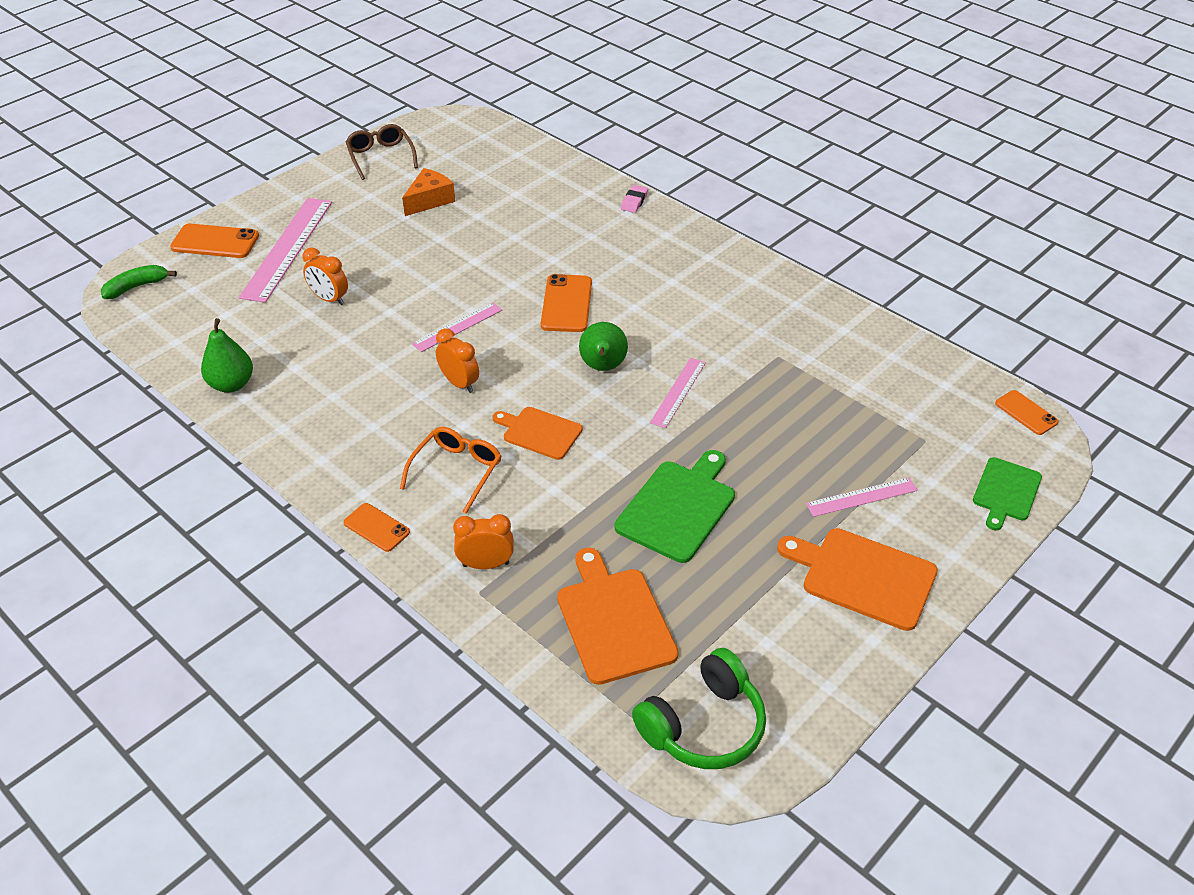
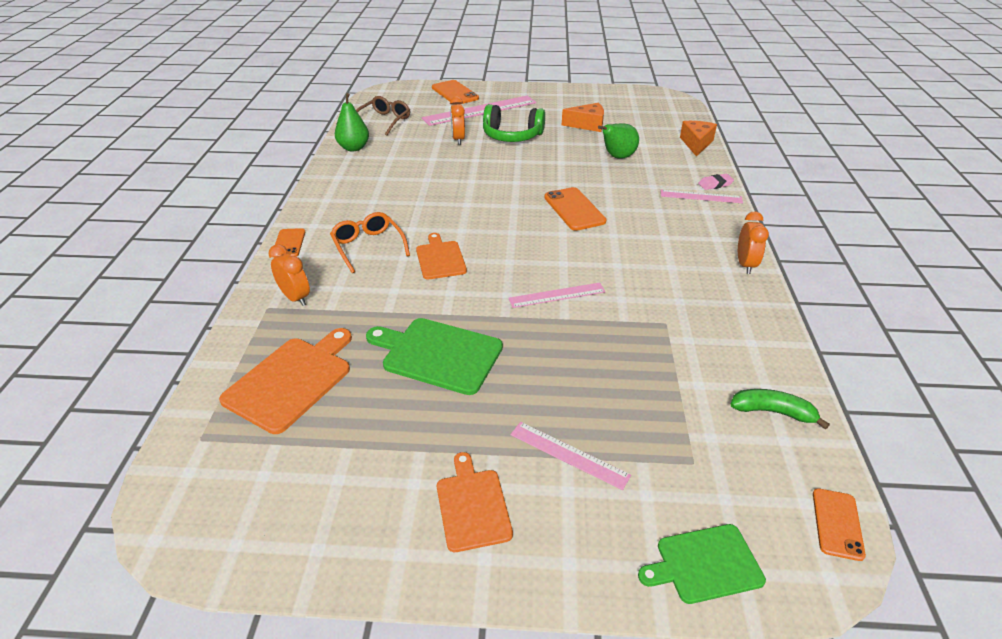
camera: 50 degrees right, 5 degrees down
(137, 287) = (392, 93): green banana -> green banana (773, 412)
(380, 157) = (597, 96): brown glasses -> brown glasses (384, 121)
(457, 471) = (368, 246): orange glasses -> orange glasses turned 105 degrees counterclockwise
(458, 327) = (494, 185): pink ruler -> pink ruler (701, 196)
(459, 383) = (446, 209): orange clock -> orange clock (745, 264)
(558, 164) = (696, 144): none -> orange cheese
(566, 304) = (574, 209): orange phone -> orange phone turned 75 degrees counterclockwise
(603, 367) = (535, 252): green pear -> green pear (617, 157)
(678, 507) = (438, 354): green cutting board -> green cutting board turned 150 degrees counterclockwise
(703, 725) = (216, 485): green headphones -> green headphones (512, 136)
(863, 577) = (472, 506): orange cutting board -> orange cutting board, size x0.65

